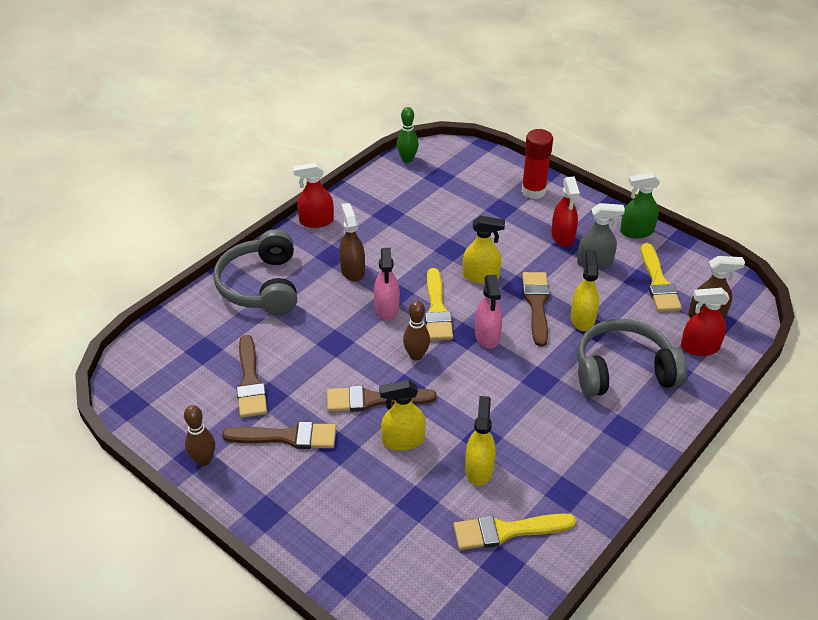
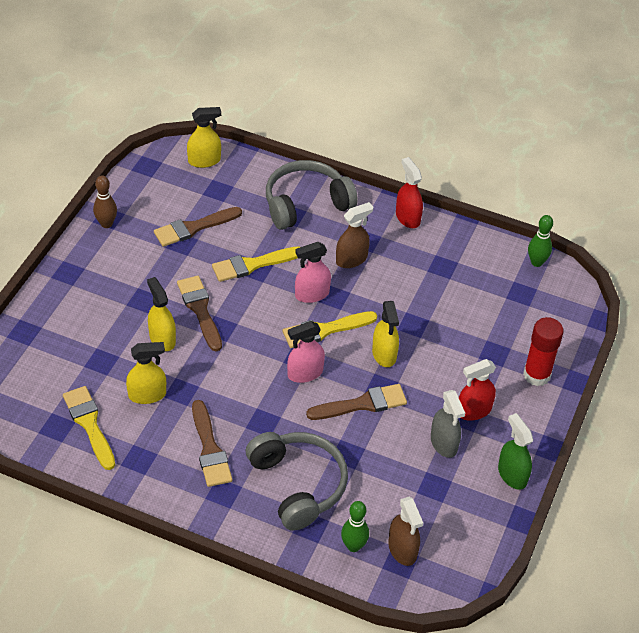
camera: 70 degrees right, 5 degrees up
(287, 437) = (143, 265): brown brush -> brown brush (210, 449)
(416, 355) = (261, 327): brown bowling pin -> none
(582, 319) = (356, 443): yellow spray bottle -> yellow spray bottle (204, 160)
(658, 282) = (437, 502): yellow brush -> yellow brush (253, 265)
(699, 347) = (353, 546): red spray bottle -> green bowling pin

